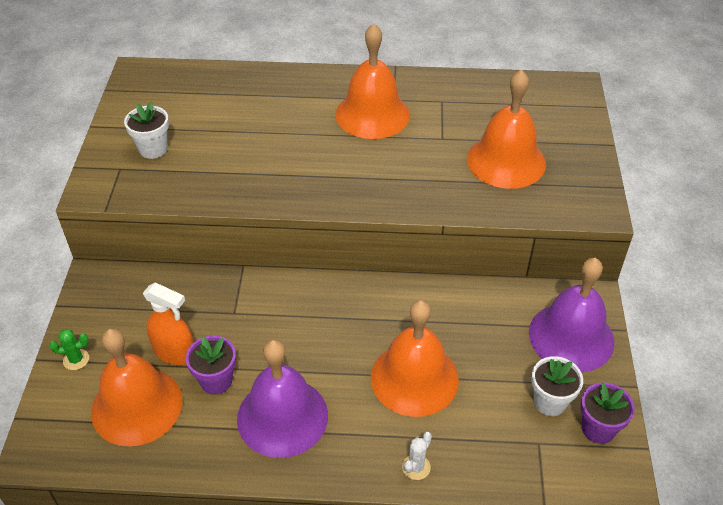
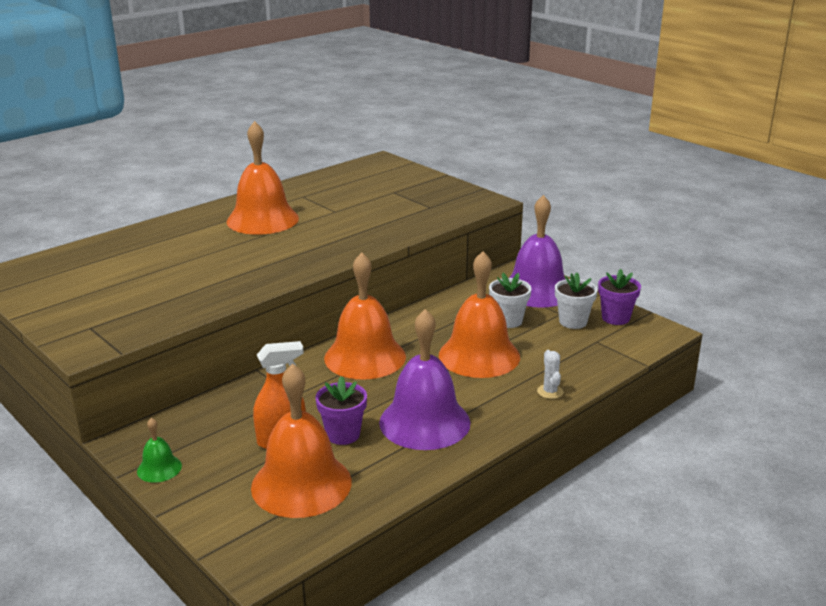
camera: 45 degrees left, 20 degrees down
(76, 359) = (197, 493): green cactus -> none
(83, 317) = (159, 468): none -> green bell
(153, 149) = (103, 305): white flower pot -> white flower pot (508, 321)
(506, 161) = (396, 204): orange bell -> orange bell (365, 357)

